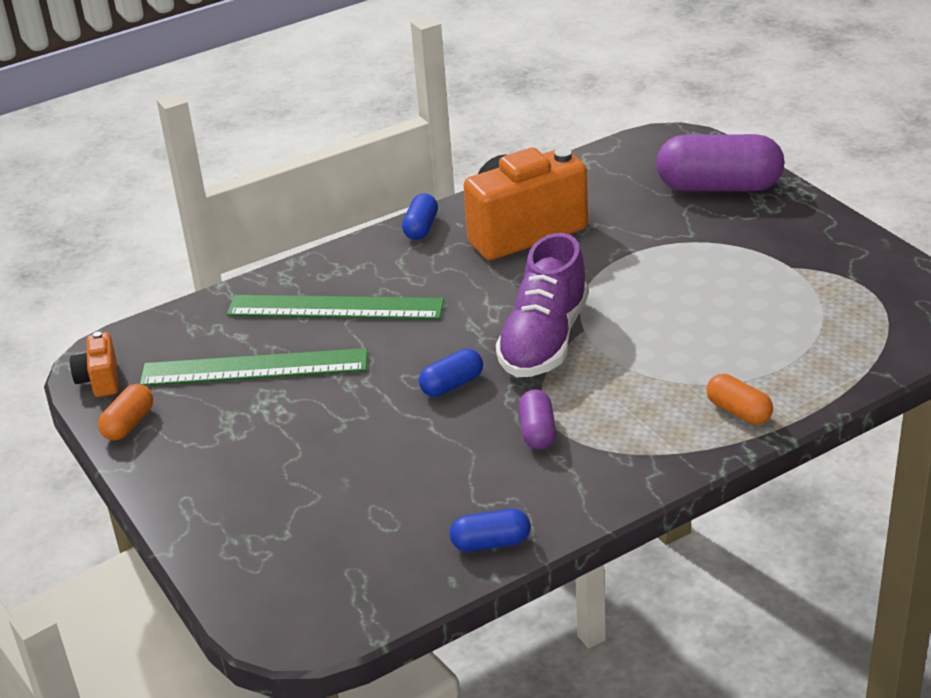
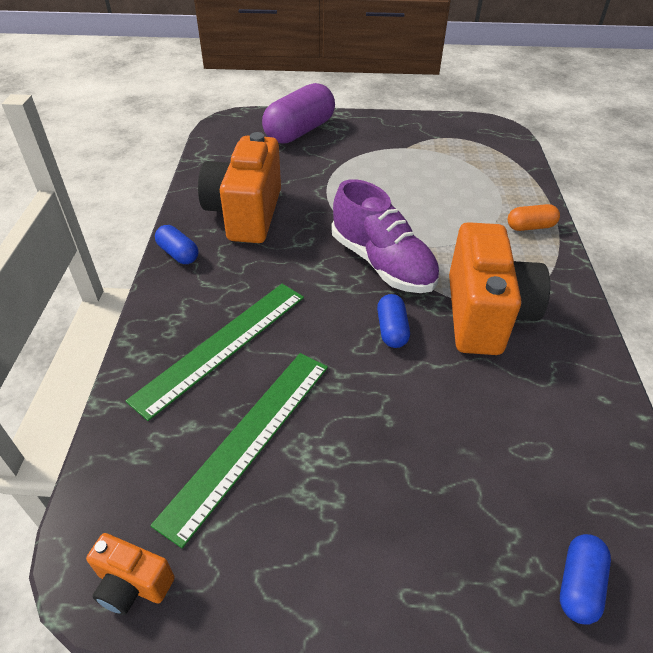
camera: 60 degrees left, 10 degrees up
(128, 424) = (237, 591): orange capsule -> none
(491, 543) = (602, 400): blue capsule -> blue capsule (579, 584)
(537, 432) = (485, 315): purple capsule -> orange camera

